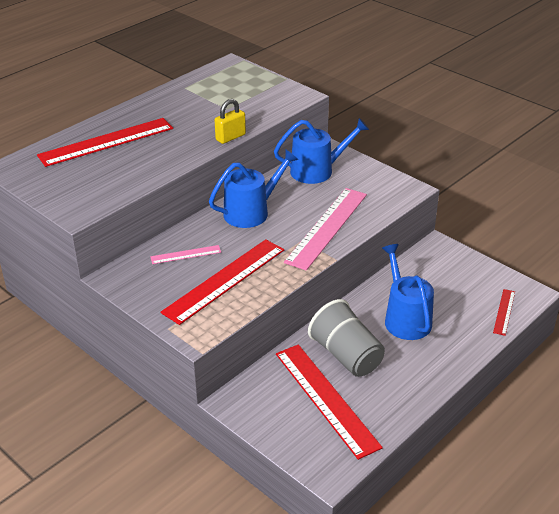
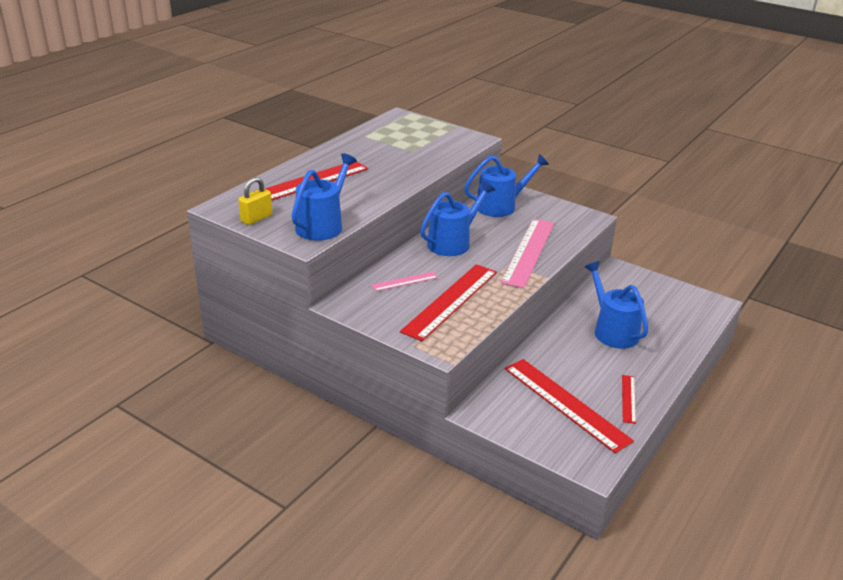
camera: 10 degrees left, 5 degrees down
(102, 194) = (322, 225): none -> blue watering can
(230, 137) = (426, 174): yellow padlock -> yellow padlock (256, 218)
(346, 355) = (570, 365): grey cup -> none
(504, 312) = (698, 319): red ruler -> red ruler (628, 398)

